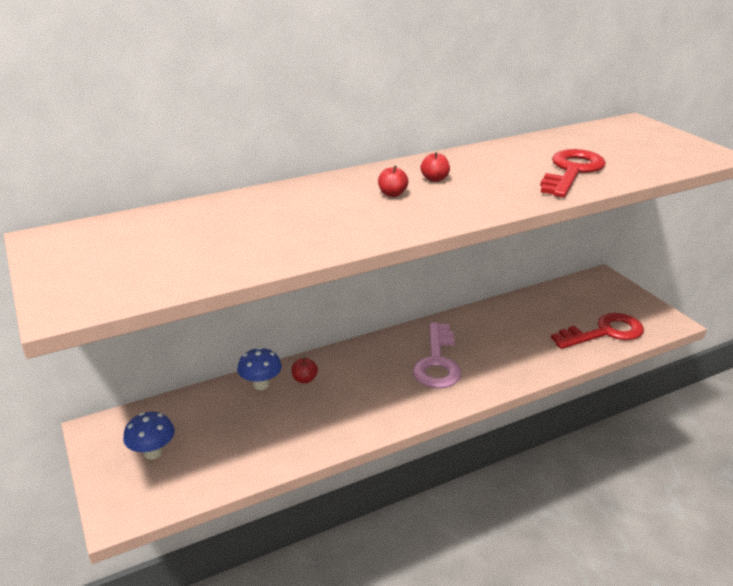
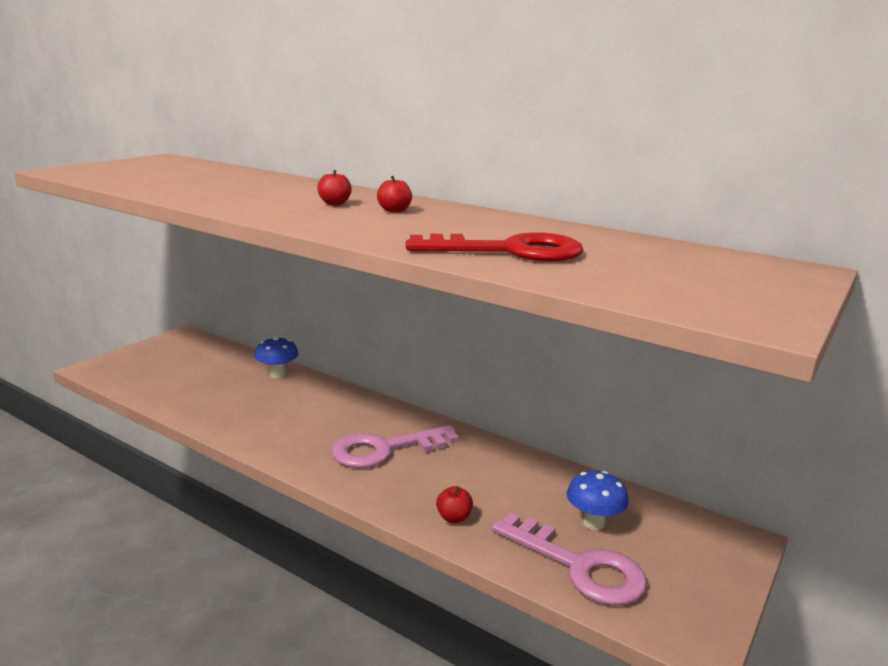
camera: 60 degrees right, 10 degrees down
(153, 453) = (166, 360): blue mushroom -> blue mushroom (593, 523)
(304, 379) = (299, 390): red apple -> red apple (454, 518)
(604, 332) = (578, 566): red key -> pink key

